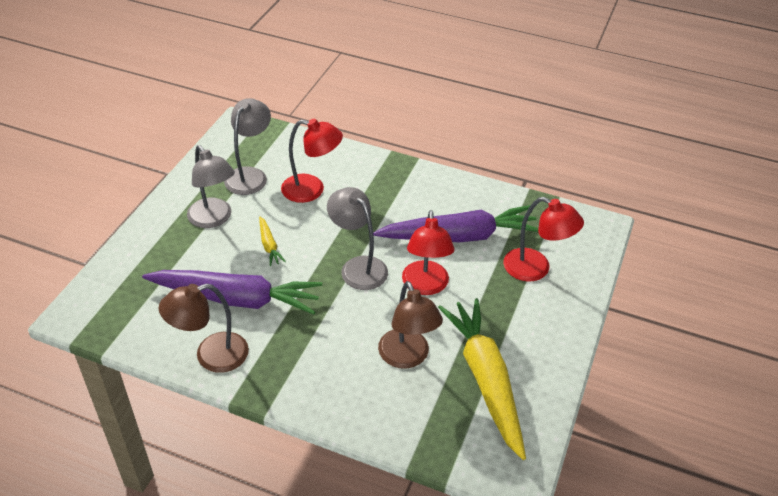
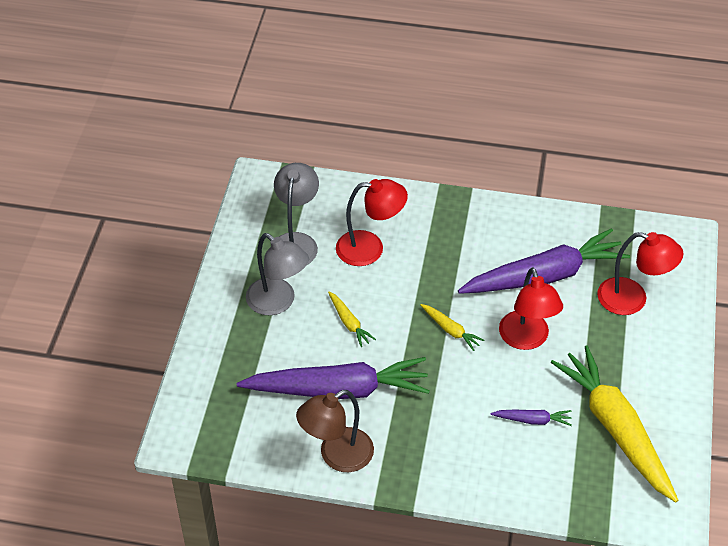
camera: 10 degrees left, 5 degrees up
(358, 267) = (450, 330): grey lamp -> yellow carrot
(407, 357) = (532, 420): brown lamp -> purple carrot

